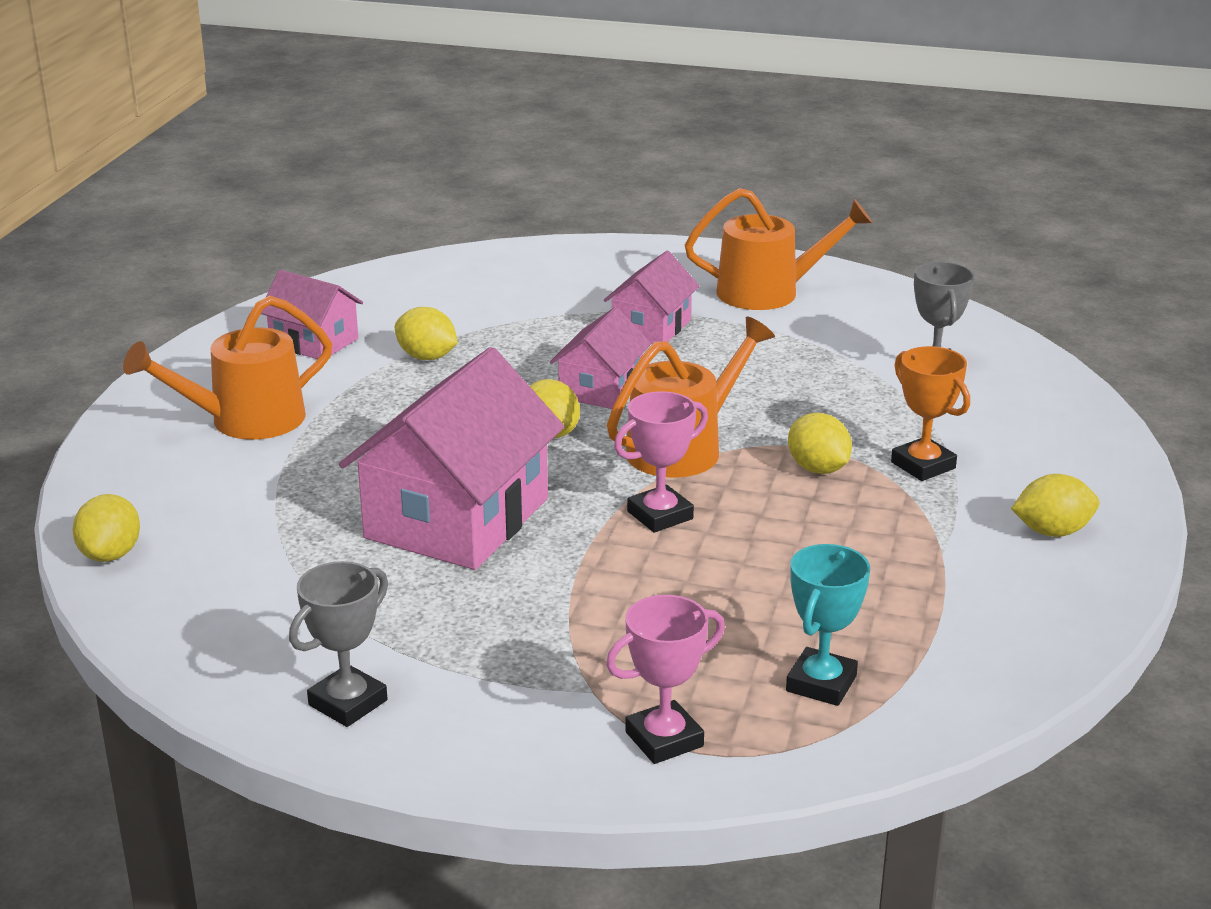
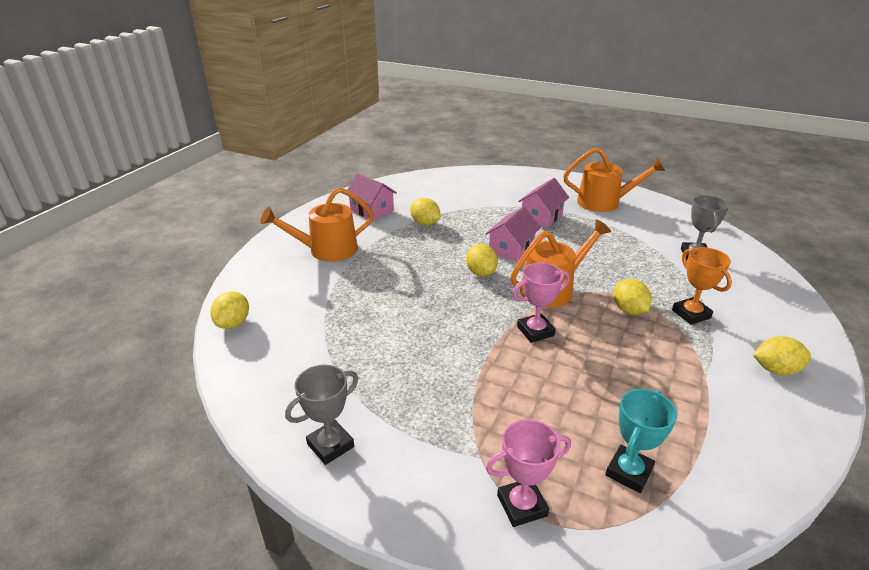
camera: 10 degrees right, 5 degrees up
(457, 518) = (421, 321): pink house -> none

